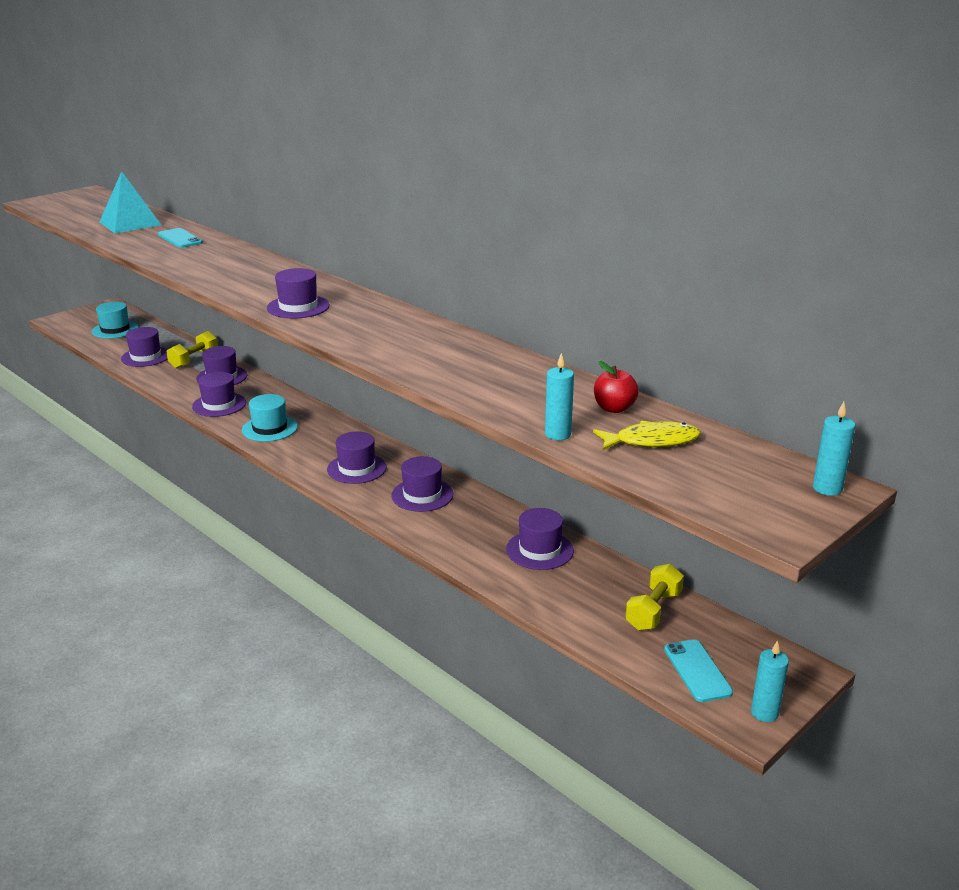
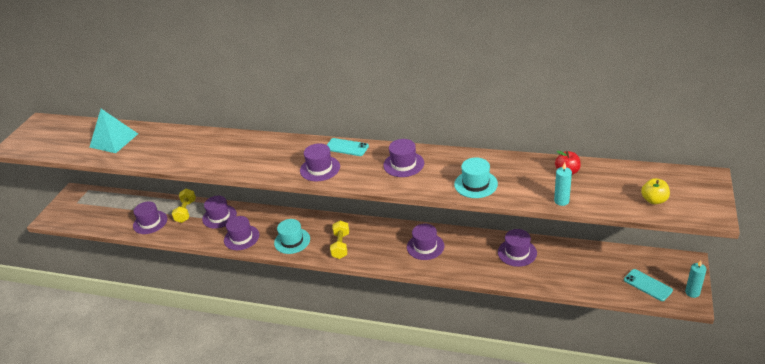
camera: 25 degrees left, 10 degrees up
(115, 330) = (102, 210): turquoise hat -> turquoise hat (475, 184)
(180, 239) = (168, 141): turquoise phone -> turquoise phone (346, 147)
(356, 468) = (372, 245): purple hat -> purple hat (403, 164)
(651, 441) = (606, 185): yellow fish -> none
(653, 611) = (600, 262): yellow dumbbell -> yellow dumbbell (341, 245)
(704, 481) = (654, 200): none -> yellow apple
(827, 488) = (704, 180): turquoise candle -> none

